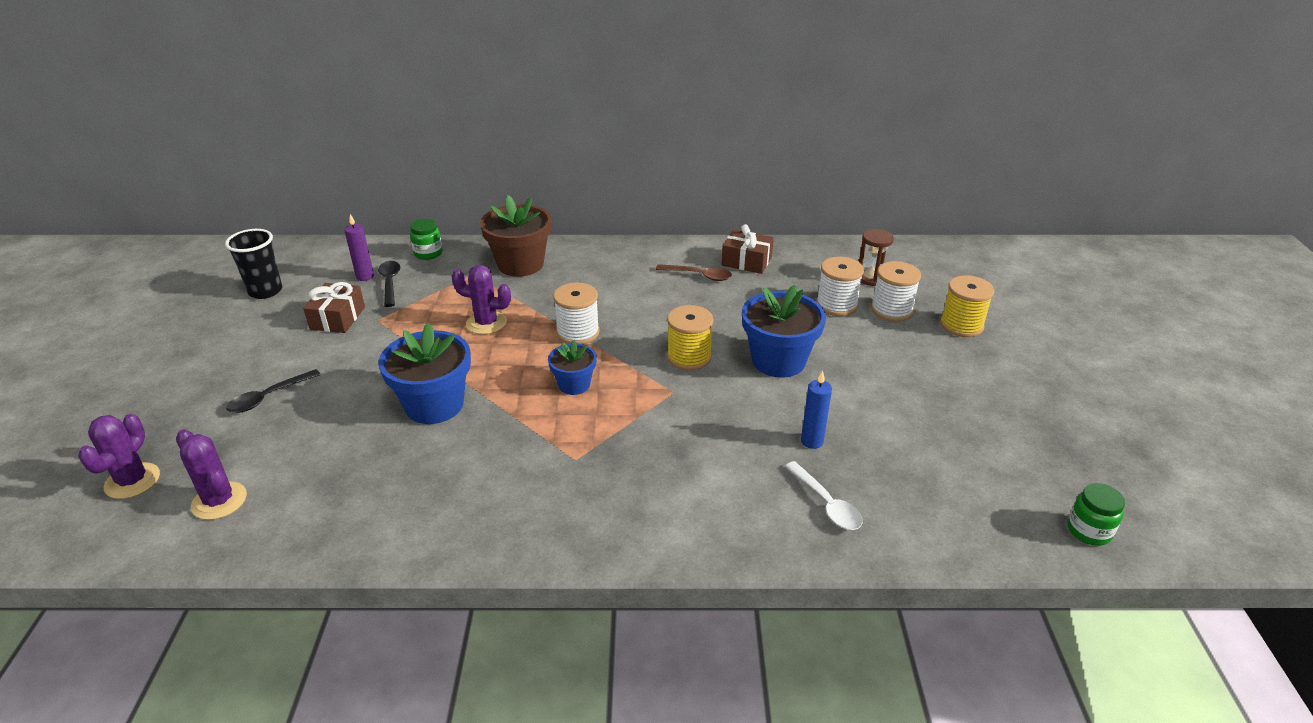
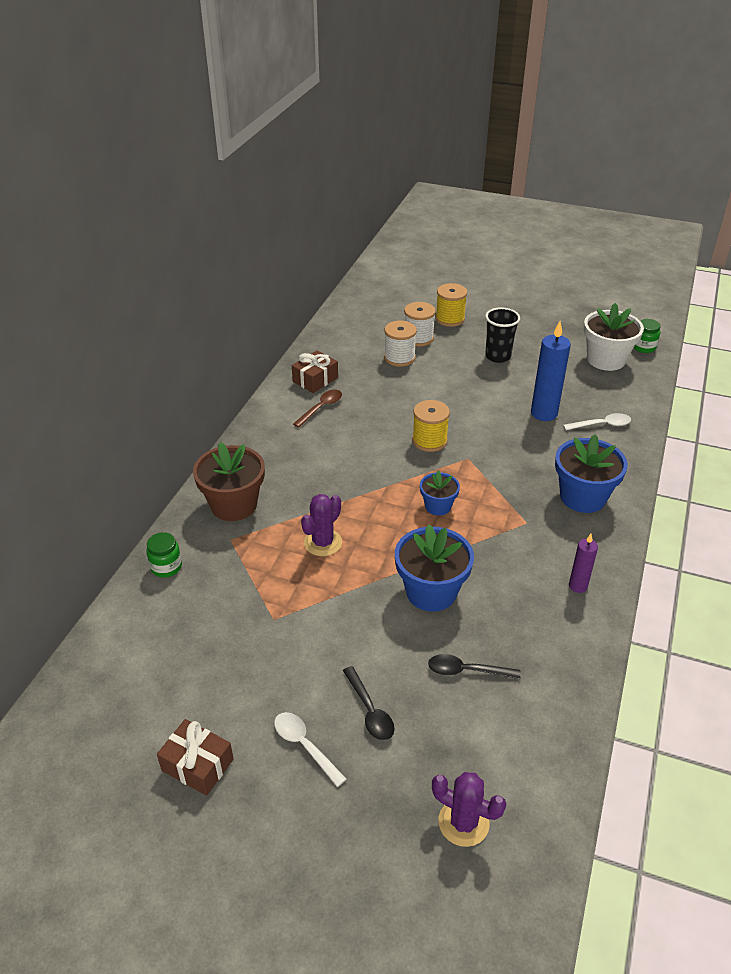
camera: 70 degrees left, 5 degrees up
(219, 501) = (512, 748): purple cactus -> none
(228, 369) = (305, 746): none -> white spoon
(265, 291) = (157, 712): black cup -> black cup (498, 356)
(337, 318) = (253, 650): brown gift -> brown gift (197, 765)
(365, 276) = (181, 622): purple candle -> purple candle (578, 586)
(390, 283) = (208, 603): black spoon -> black spoon (467, 671)
(578, 333) = (367, 490): white spool -> none
(778, 361) = (453, 402): blue flower pot -> blue flower pot (583, 497)
(812, 441) = (544, 413): blue candle -> blue candle, size x1.76
(870, 278) = (374, 333): brown hourglass -> none
(1006, 488) = (606, 360): none -> white flower pot

